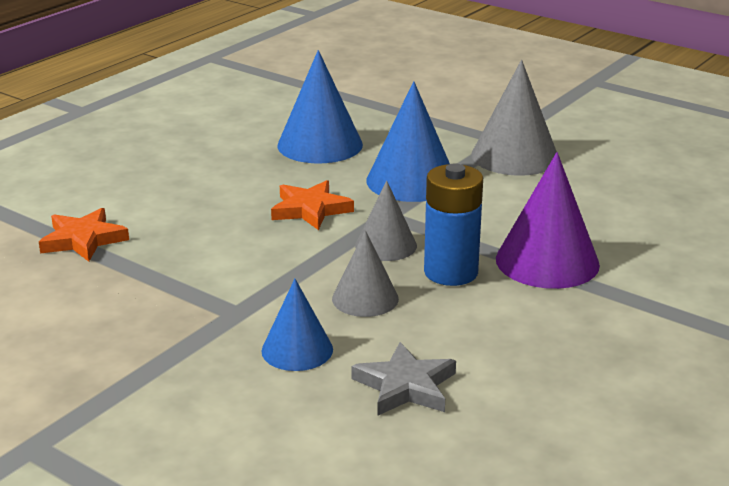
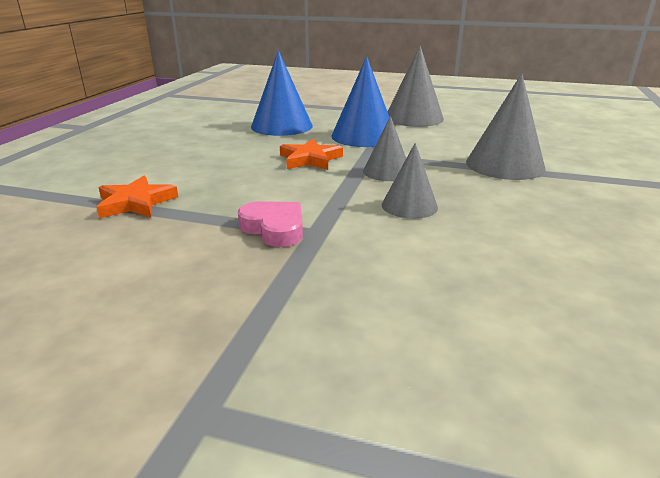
camera: 20 degrees left, 0 degrees up
(199, 299) = (274, 228): none -> pink heart
(297, 350) = (395, 251): blue cone -> none
(405, 386) = (514, 262): grey star -> none
(451, 272) = (451, 180): blue battery -> none
(547, 261) = (505, 165): purple cone -> grey cone

